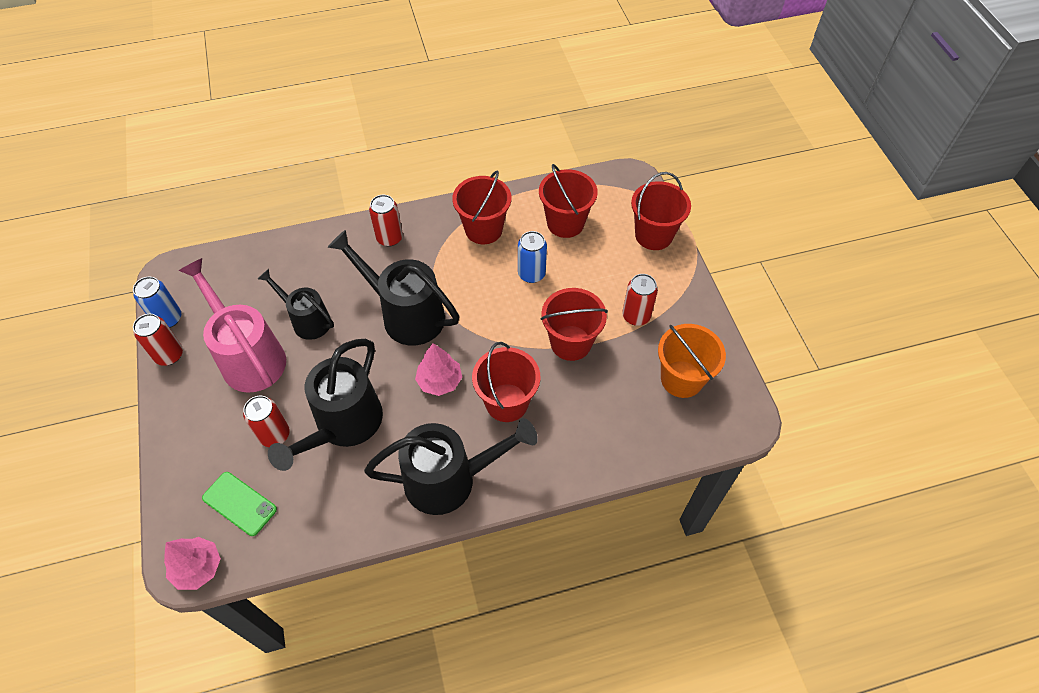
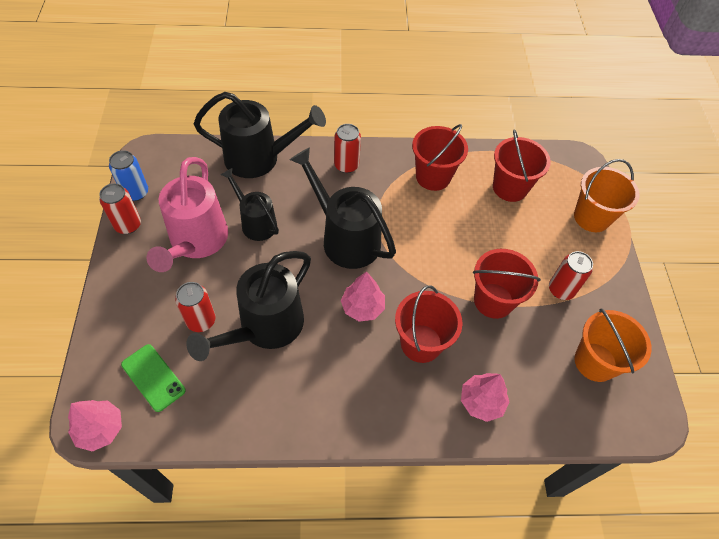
camera: 10 degrees right, 0 degrees up
(248, 356) = (196, 242): pink watering can -> pink watering can turned 150 degrees counterclockwise
(451, 479) = (352, 404): black watering can -> black watering can (260, 158)
(531, 274) = (469, 227): blue can -> none
(578, 444) = (481, 402): none -> pink tree
(653, 235) = (591, 217): red bucket -> orange bucket

